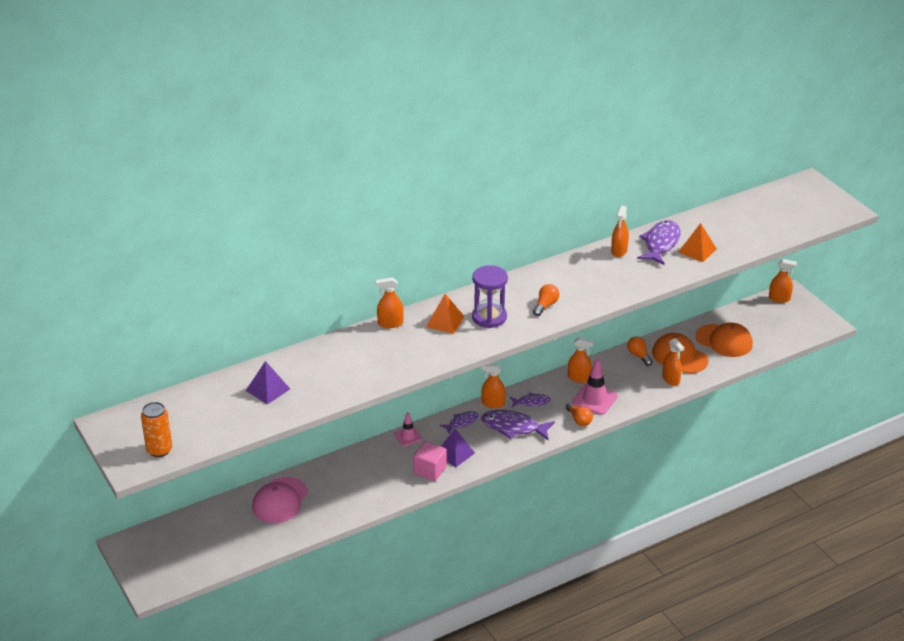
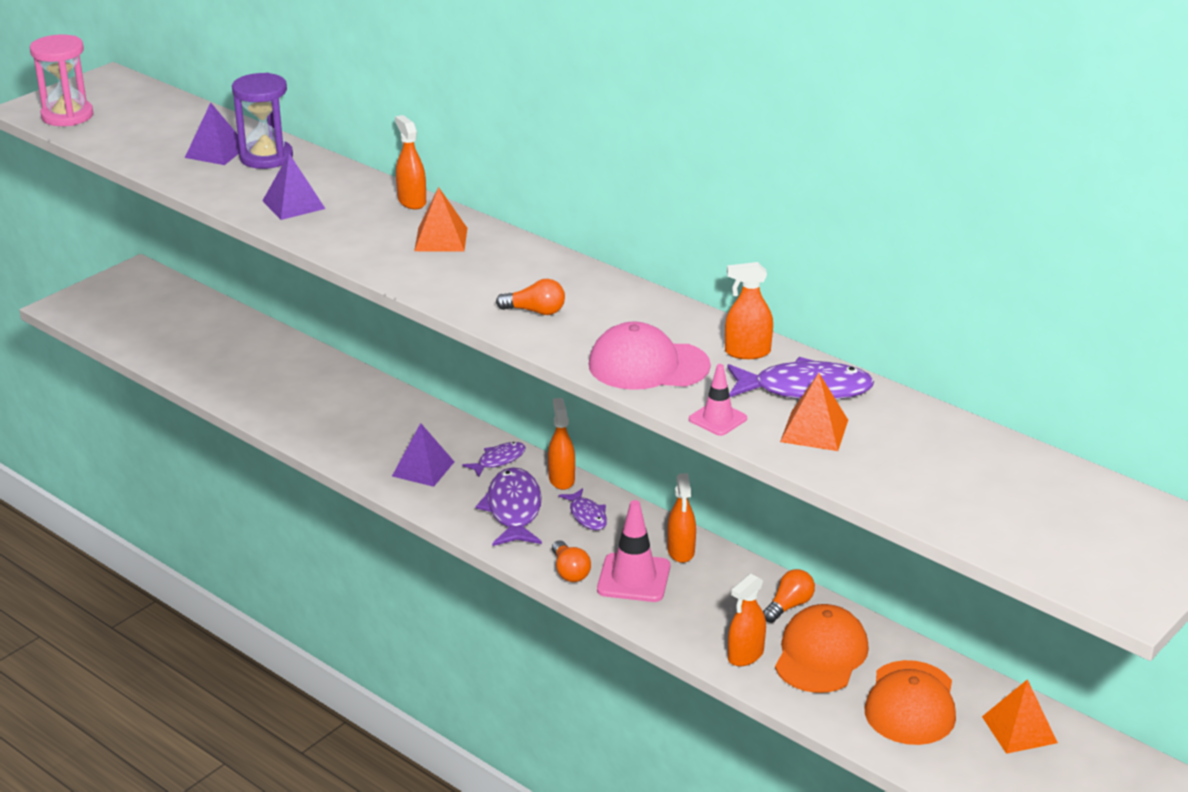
camera: 70 degrees right, 5 degrees down
(159, 450) = (67, 116): orange can -> pink hourglass
(280, 500) = (257, 353): pink cap -> pink cap (648, 365)
(366, 368) = (293, 204): none -> purple pyramid
(408, 436) = (440, 421): pink traffic cone -> pink traffic cone (718, 419)
(430, 470) = (373, 455): pink cube -> none
(462, 422) = (498, 460): purple fish -> purple fish turned 75 degrees counterclockwise
(489, 317) = (473, 271): purple hourglass -> purple hourglass (266, 157)
(579, 420) = (569, 572): orange light bulb -> orange light bulb turned 60 degrees counterclockwise
(752, 316) = (1019, 729): none -> orange pyramid
(779, 299) = (1113, 759): orange spray bottle -> none

